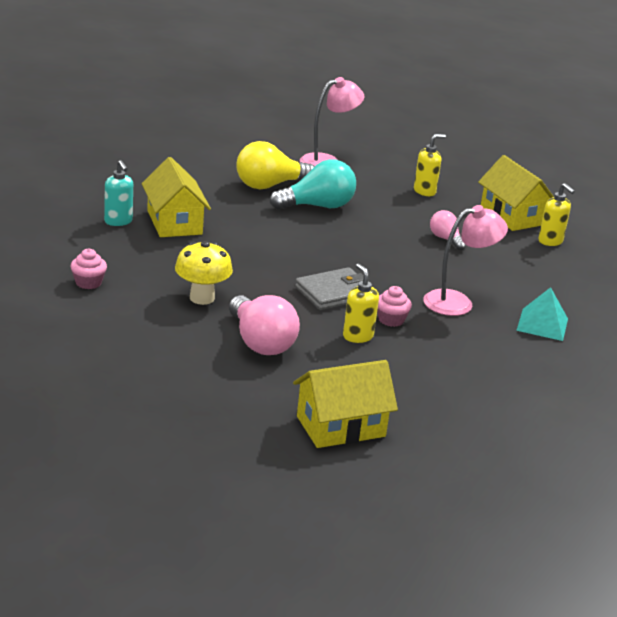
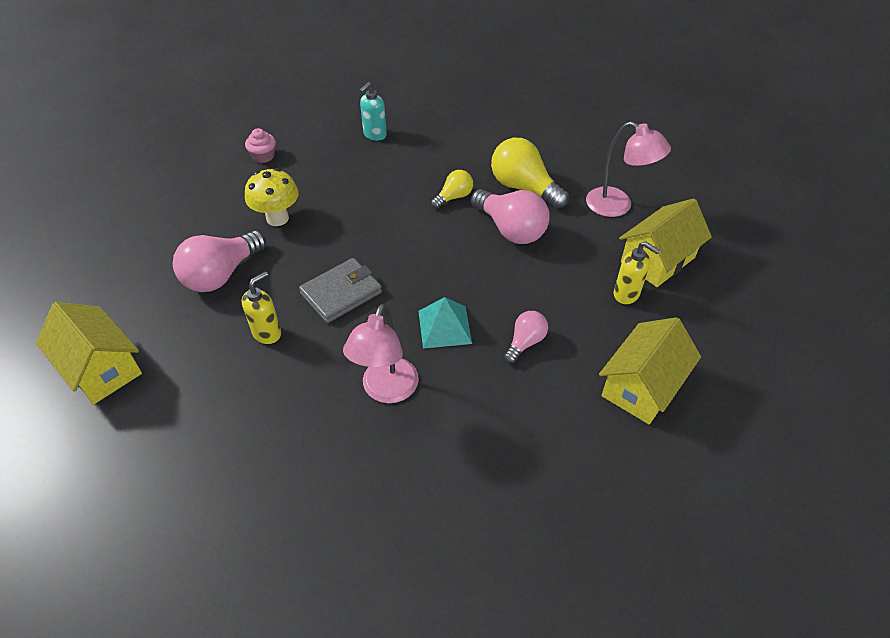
camera: 70 degrees right, 20 degrees up
(174, 222) = (398, 161): yellow house -> yellow house (657, 260)
(253, 215) = (454, 197): none -> yellow light bulb
(317, 206) = (510, 229): turquoise light bulb -> pink light bulb
(334, 293) = (341, 293): grey wallet -> grey wallet turned 75 degrees counterclockwise
(391, 320) = (314, 348): pink cupcake -> none
(457, 302) = (386, 390): pink lamp -> pink lamp turned 60 degrees clockwise
(542, 324) = (385, 481): turquoise pyramid -> turquoise pyramid (444, 326)
(550, 241) = (608, 441): yellow soap dispenser -> none

